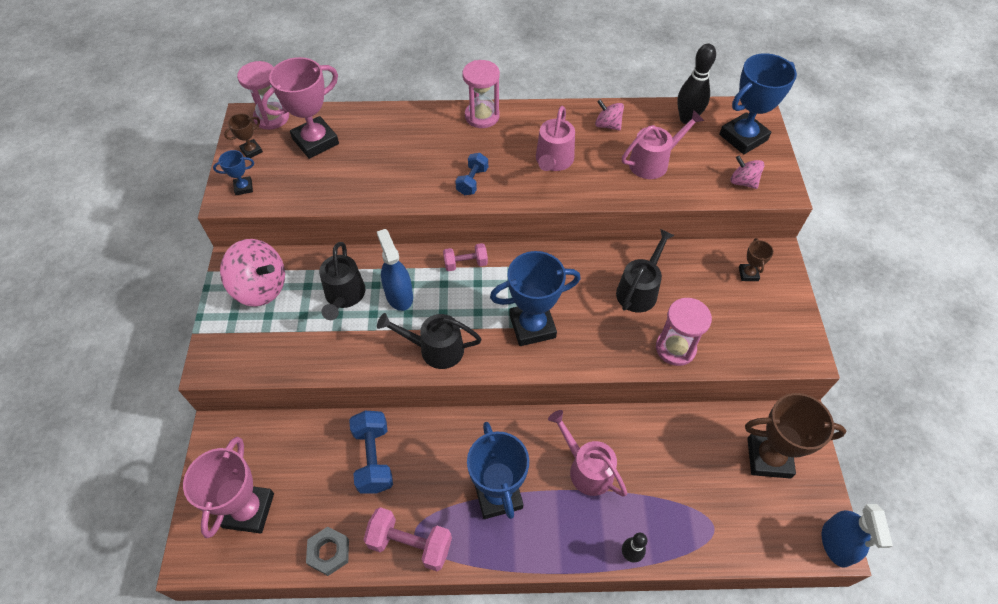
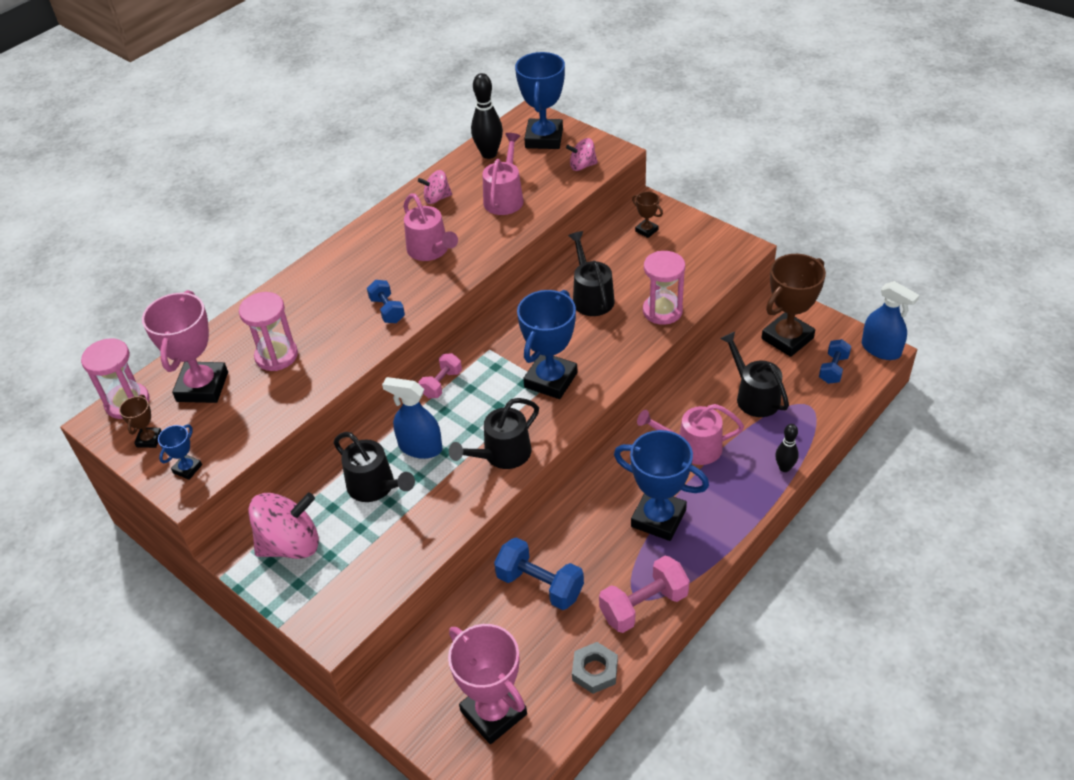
camera: 45 degrees left, 10 degrees down
(482, 116) = (326, 263): pink hourglass -> pink hourglass (276, 356)
(681, 476) = (754, 396): none -> black watering can
(772, 519) = (833, 369): none -> blue dumbbell

